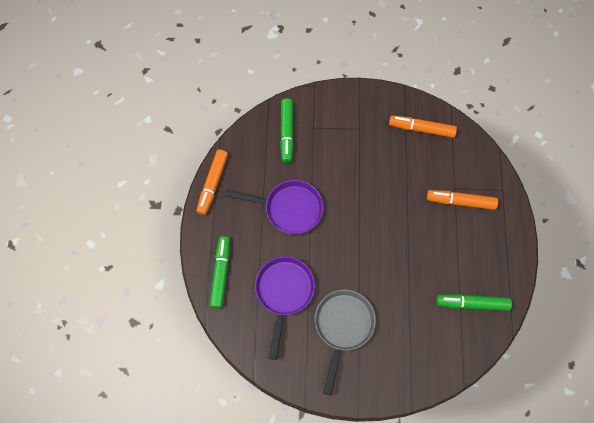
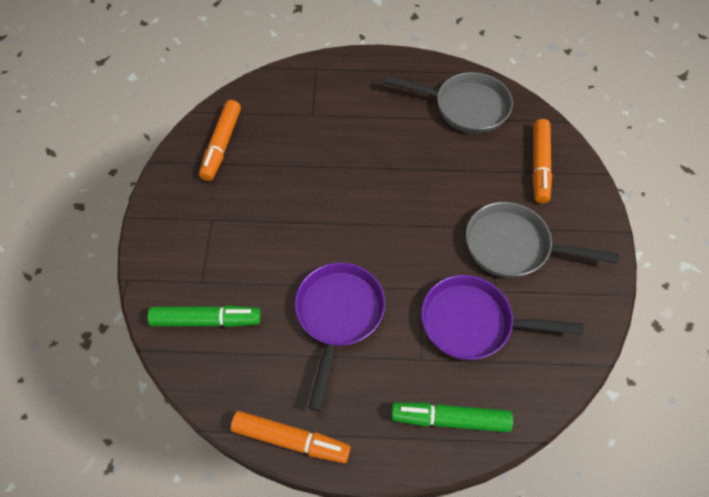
camera: 90 degrees left, 10 degrees down
(460, 201) = (331, 110): orange marker -> orange marker (539, 165)
(472, 303) = (465, 107): green marker -> grey pan

